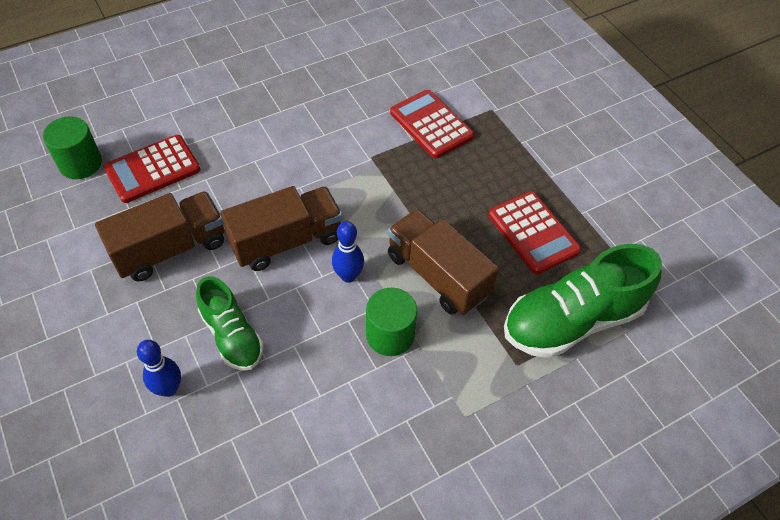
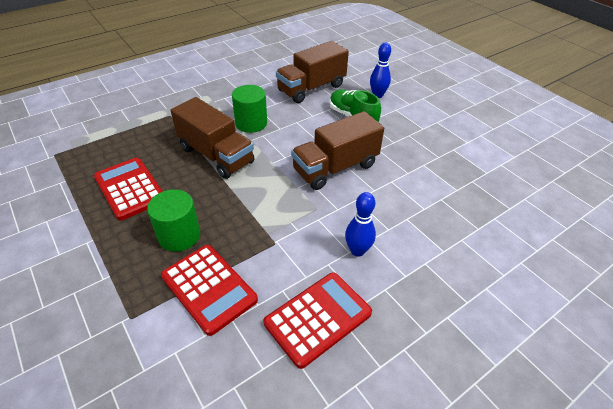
camera: 175 degrees right, 10 degrees down
(80, 163) = (543, 212): green cylinder -> green cylinder (179, 235)
(153, 169) = (476, 212): red calculator -> red calculator (318, 318)
(170, 249) = (420, 157): brown truck -> brown truck (311, 88)
(348, 276) = (283, 150): blue bowling pin -> blue bowling pin (357, 250)
(572, 320) = (123, 137): green shoe -> none

